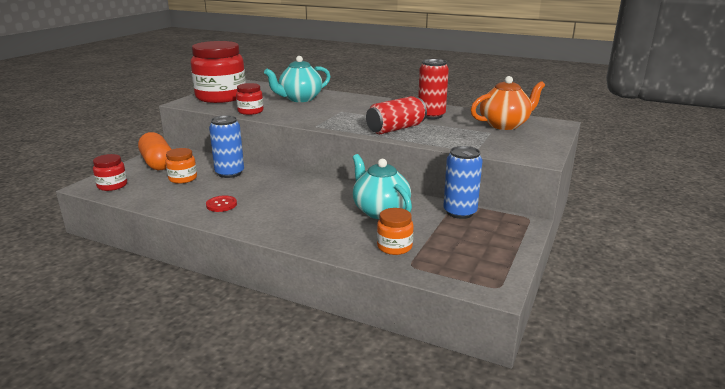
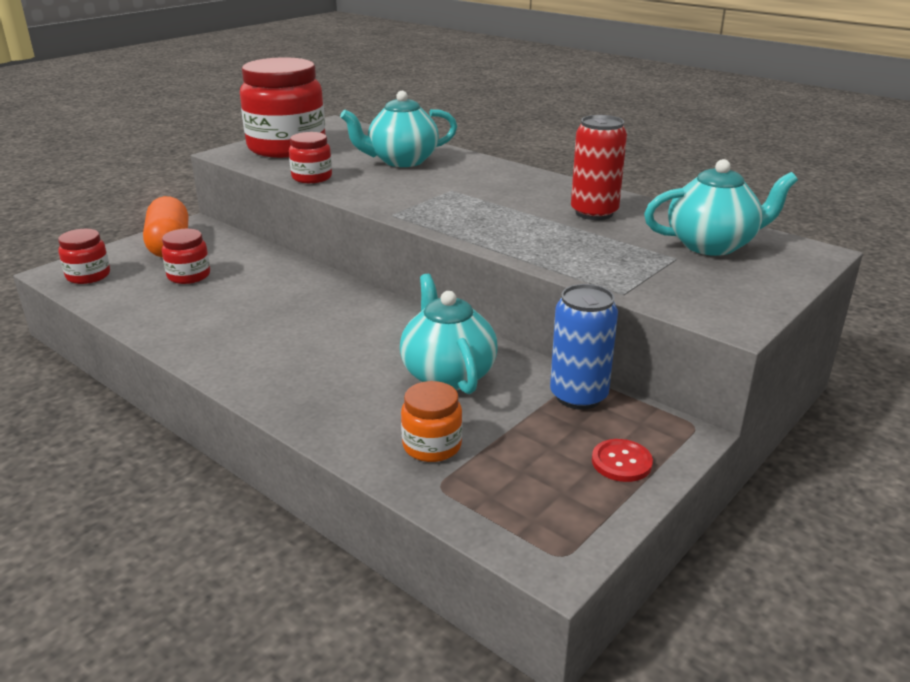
camera: 15 degrees right, 5 degrees up
(183, 178) = (189, 276): orange jar -> red jar
(221, 205) = (216, 329): red button -> red button (621, 462)
(229, 173) = (259, 274): blue can -> none
(396, 129) = (516, 233): red can -> none
(504, 125) = (712, 245): orange teapot -> turquoise teapot

